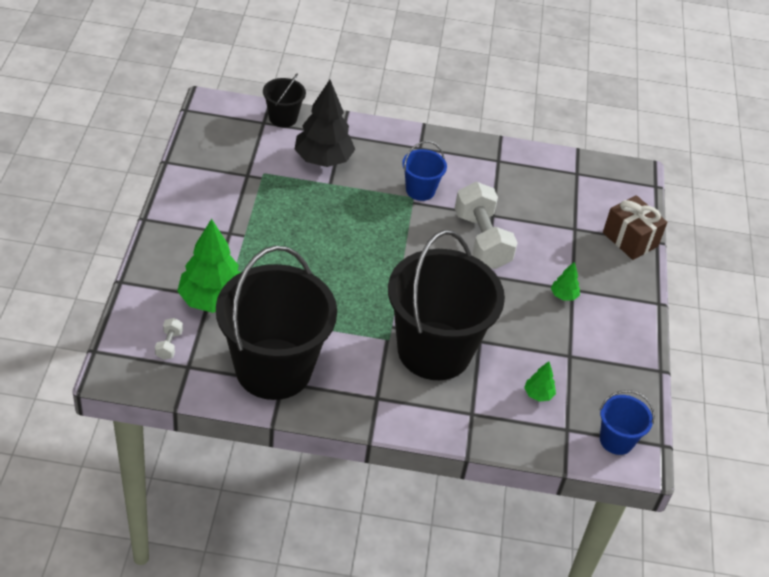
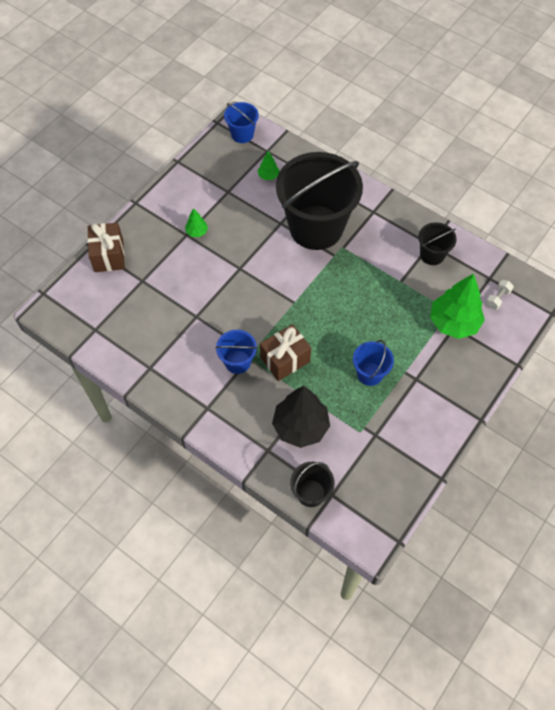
camera: 145 degrees left, 15 degrees up
(273, 369) = (432, 255): black bucket -> black bucket, size x0.44
(281, 222) = (369, 373): none -> blue bucket
(375, 207) = (285, 359): none -> brown gift
(481, 240) = (222, 297): white dumbbell -> none

